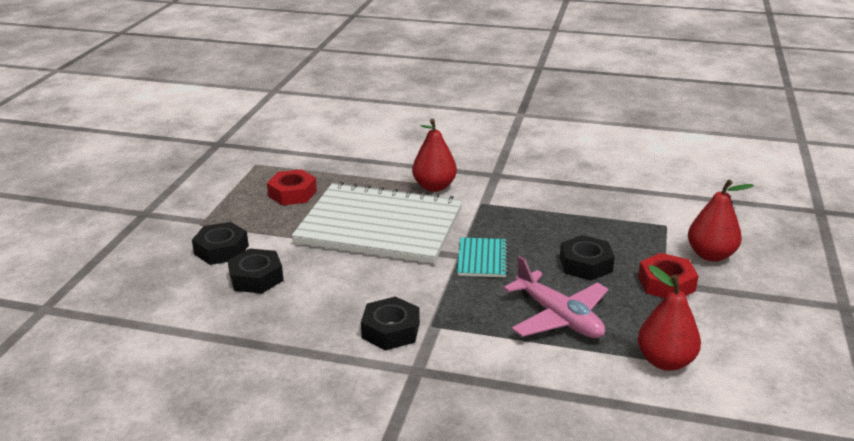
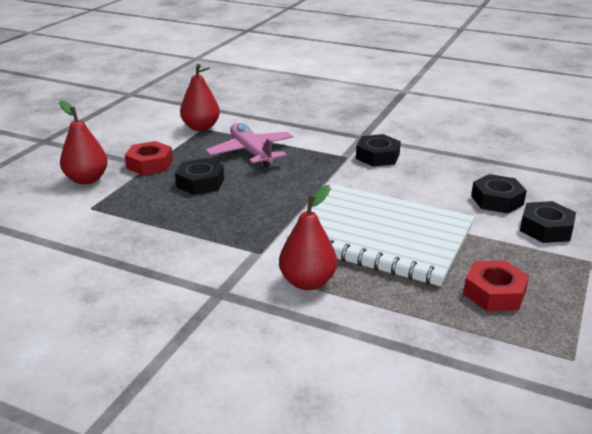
camera: 170 degrees left, 0 degrees up
(482, 259) = (287, 195): turquoise notebook -> none

